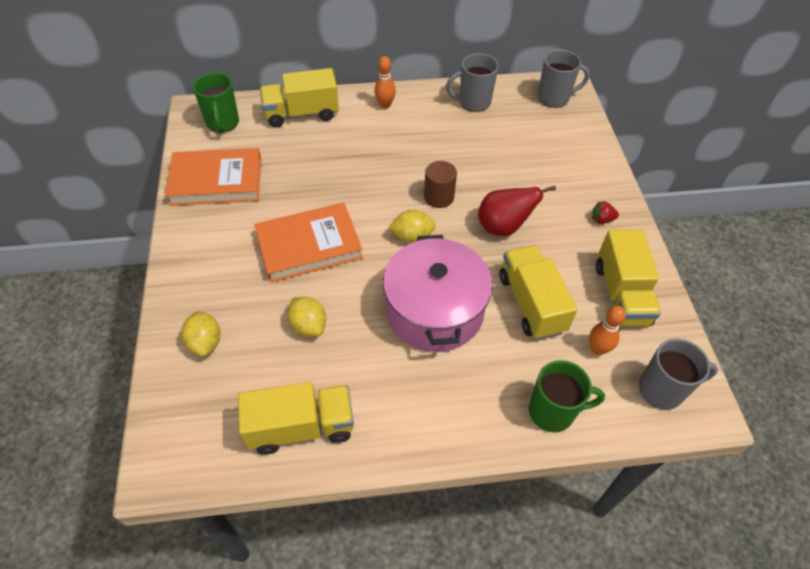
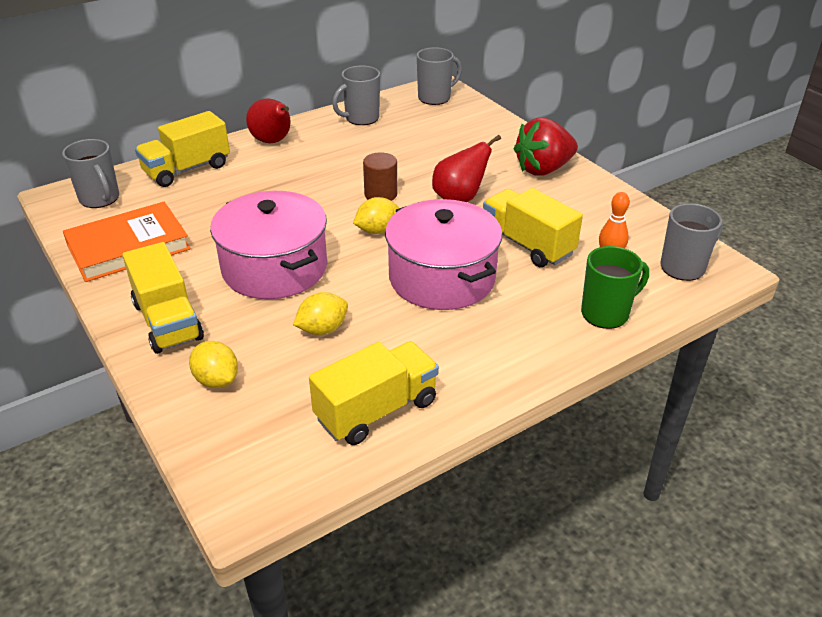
camera: 25 degrees left, 15 degrees down
(222, 123) = (100, 199): green mug -> grey mug
(308, 325) = (322, 329): yellow lemon -> yellow lemon turned 60 degrees counterclockwise
(309, 245) = (274, 268): orange book -> pink pot
(385, 105) = (273, 141): orange bowling pin -> red pear
(602, 219) = (543, 169): red strawberry -> red strawberry, size x2.46
(621, 294) = (599, 215): yellow truck -> yellow truck (167, 321)

